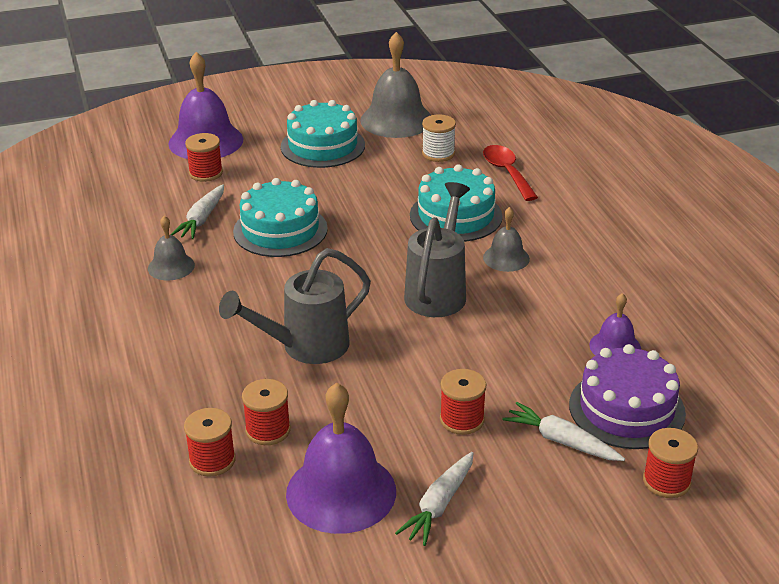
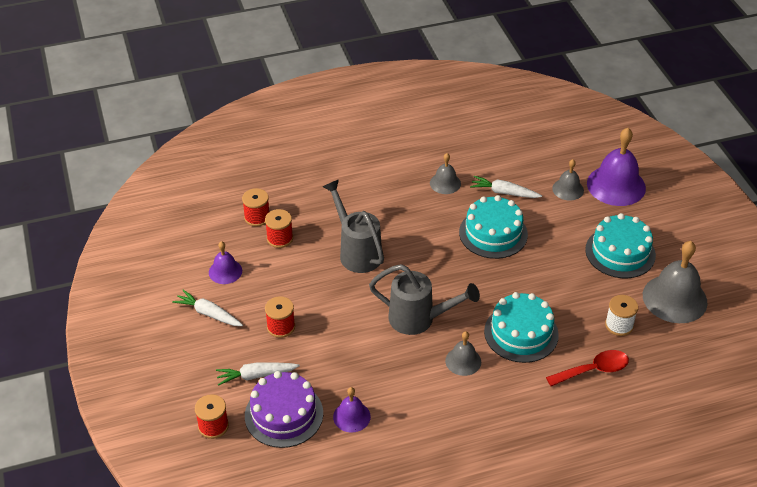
camera: 90 degrees right, 10 degrees up
(206, 173) = (568, 189): red spool -> grey bell
(341, 492) = (225, 271): purple bell -> purple bell, size x0.54
(561, 441) = (256, 375): white carrot -> white carrot turned 135 degrees counterclockwise

